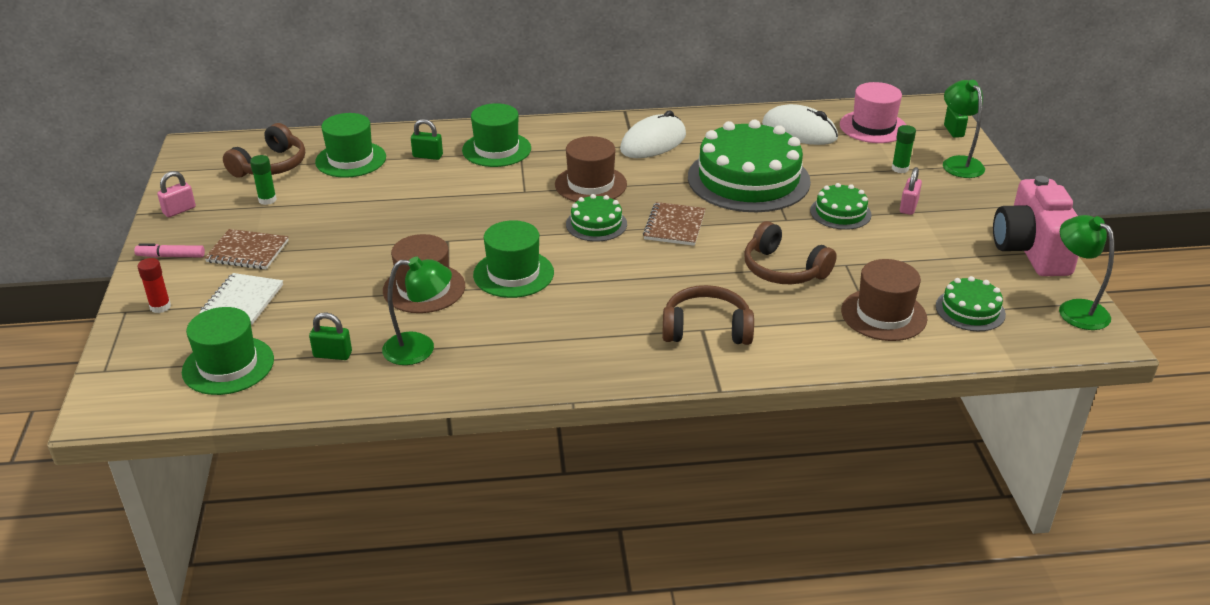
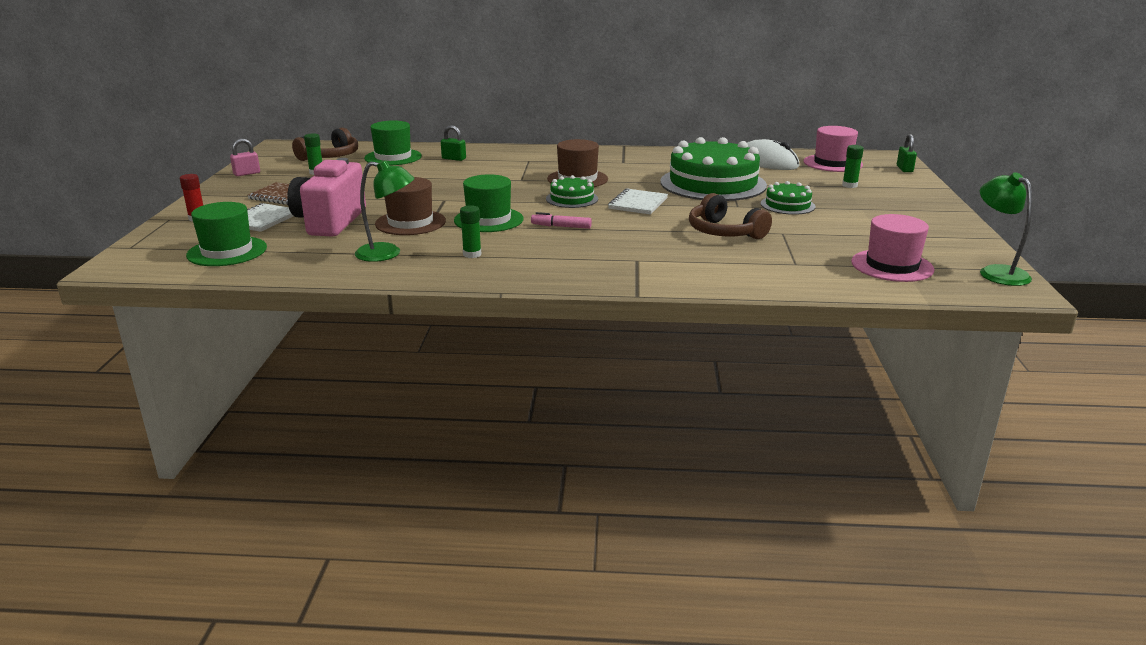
camera: 10 degrees right, 10 degrees down
(171, 256) = (224, 195): pink marker -> pink marker (561, 226)
(332, 354) = (314, 252): green padlock -> none
(496, 149) = (510, 158): green hat -> none
(517, 339) = (472, 254): none -> green glue stick
(653, 142) = (640, 161): white mouse -> none
(674, 226) = (638, 203): brown notebook -> white notebook
(706, 329) = (640, 260): brown headphones -> none
(883, 315) = (808, 263): brown hat -> none
(908, 207) = (851, 205): pink padlock -> none
(958, 163) = (904, 185): green lamp -> none
(970, 310) = (892, 266): green cake -> pink hat
(1030, 251) = (960, 236): pink camera -> pink camera (330, 222)

